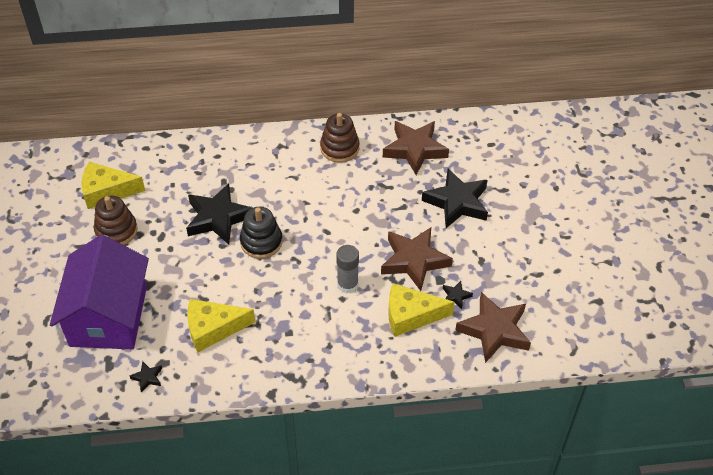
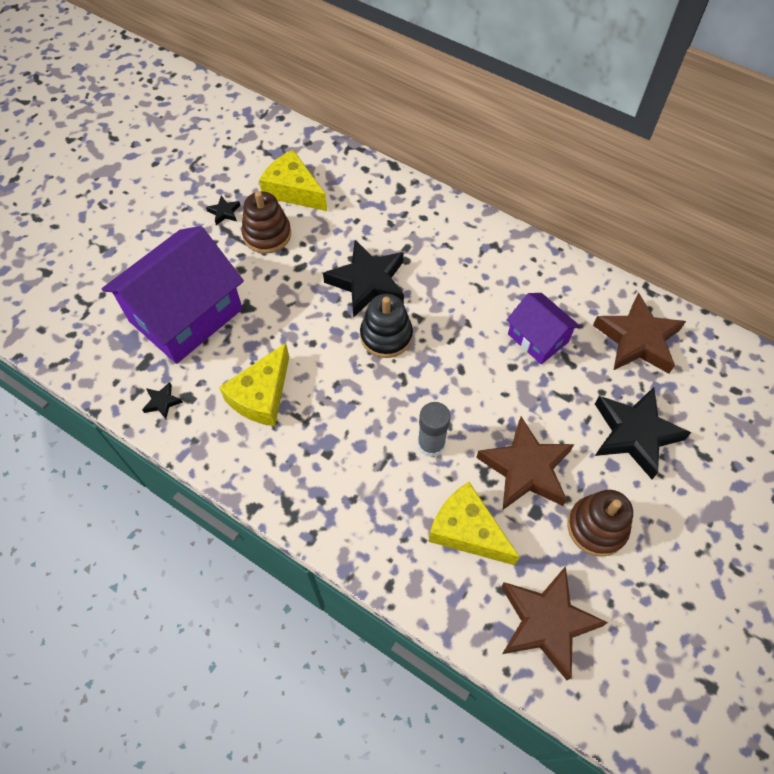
camera: 40 degrees right, 10 degrees up
(213, 329) = (261, 395): yellow cheese -> yellow cheese turned 90 degrees counterclockwise
(339, 148) = (554, 286): brown stacking toy -> brown stacking toy (596, 527)
(357, 184) = (538, 338): none -> purple house
(456, 296) = (537, 546): black star -> black star (224, 212)

